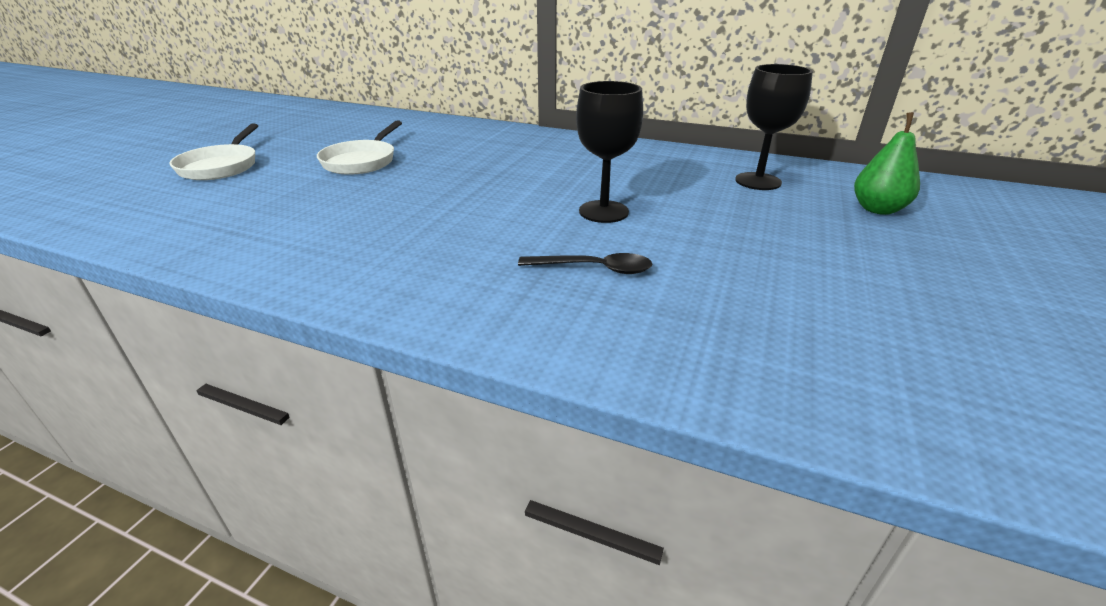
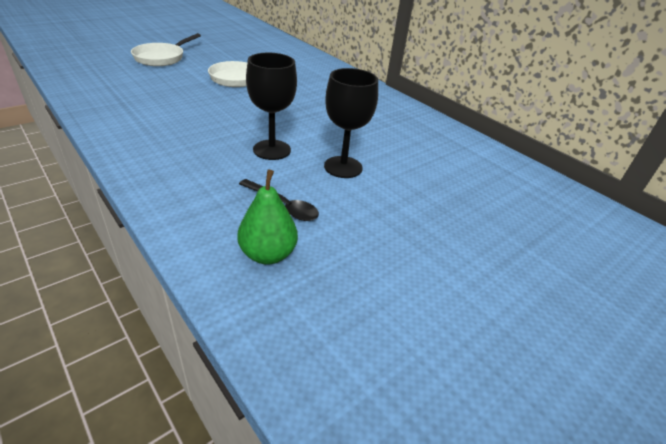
camera: 25 degrees right, 5 degrees up
(758, 181) = (496, 185): black goblet -> black goblet (272, 150)
(877, 209) = (570, 248): green pear -> green pear (268, 254)

